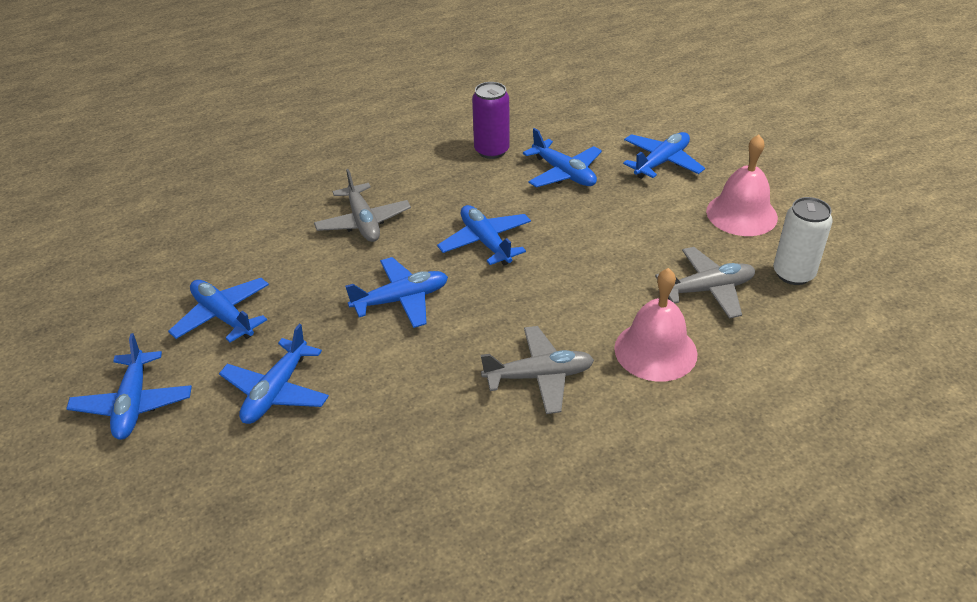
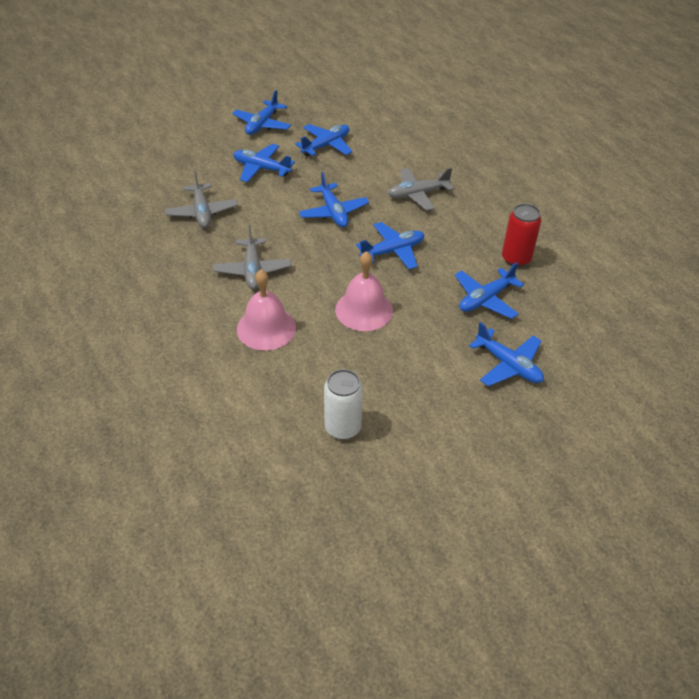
camera: 90 degrees right, 5 degrees up
(133, 404) = (262, 124): blue plane -> blue plane turned 60 degrees counterclockwise
(491, 151) = (516, 258): purple can -> red can
(707, 290) = (328, 367): grey plane -> grey plane (202, 212)
(741, 214) = (428, 409): pink bell -> pink bell (364, 310)

